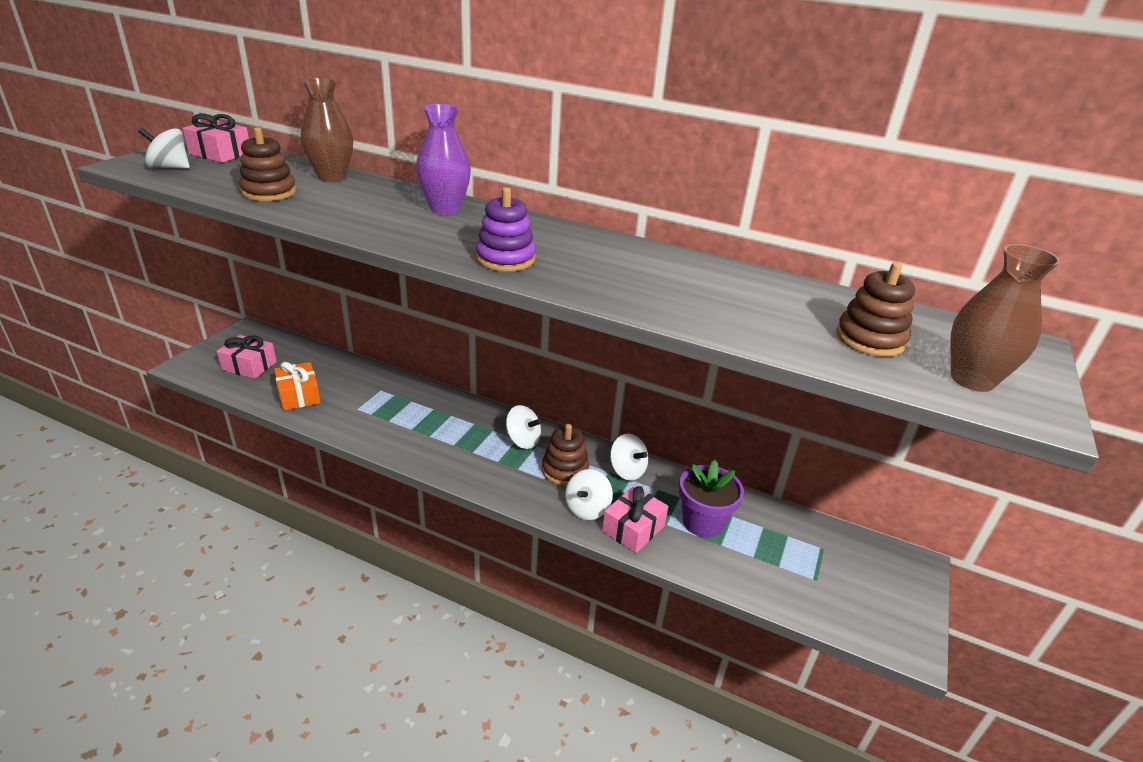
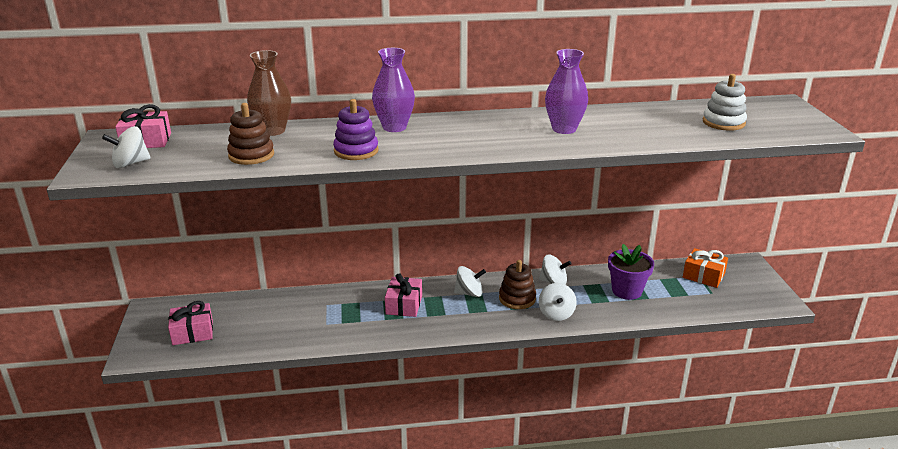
camera: 30 degrees left, 5 degrees down
(299, 395) = (267, 334): orange gift -> orange gift (703, 276)
(505, 259) = (488, 144): purple stacking toy -> purple stacking toy (356, 151)
(626, 272) = (564, 129): none -> purple vase
(633, 528) = (594, 312): pink gift -> pink gift (404, 305)
(870, 339) = (723, 123): brown stacking toy -> white stacking toy
(972, 380) = (786, 126): brown vase -> none

